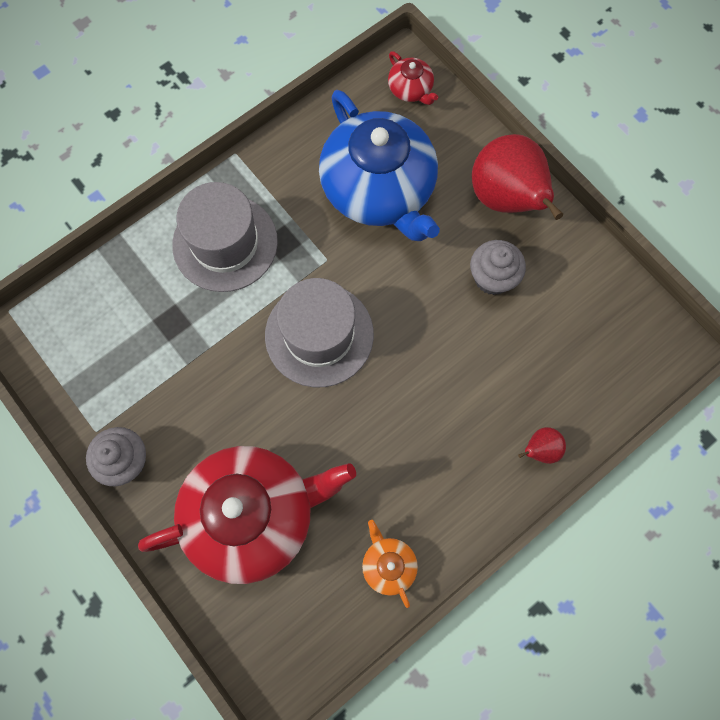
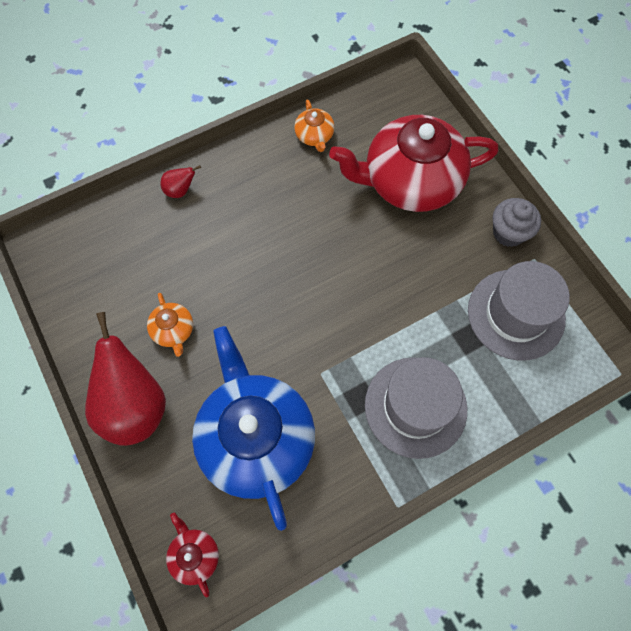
camera: 170 degrees left, 5 degrees down
(319, 335) = (338, 306): grey hat -> grey hat (516, 314)
(492, 278) = (173, 330): grey cupcake -> orange teapot

